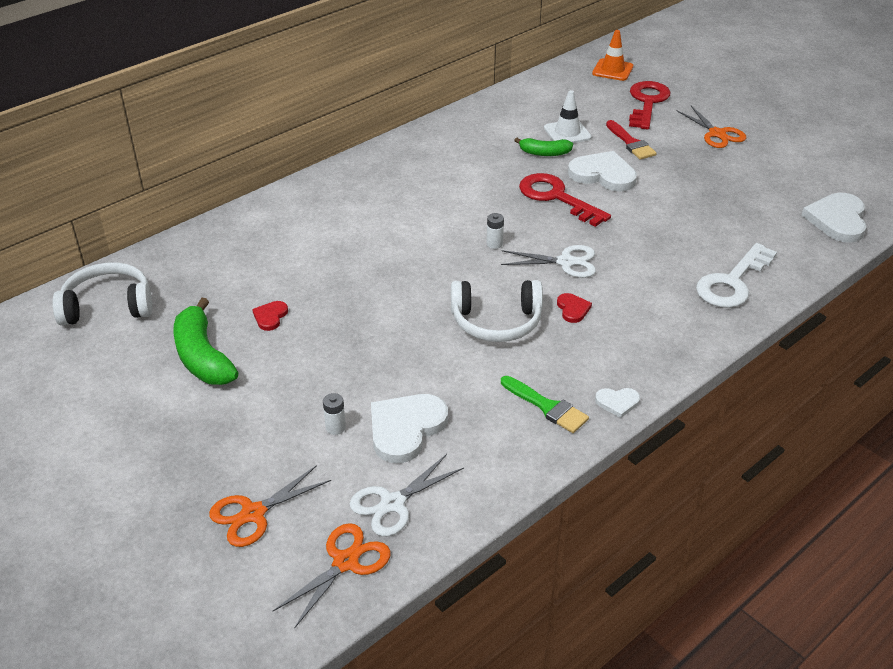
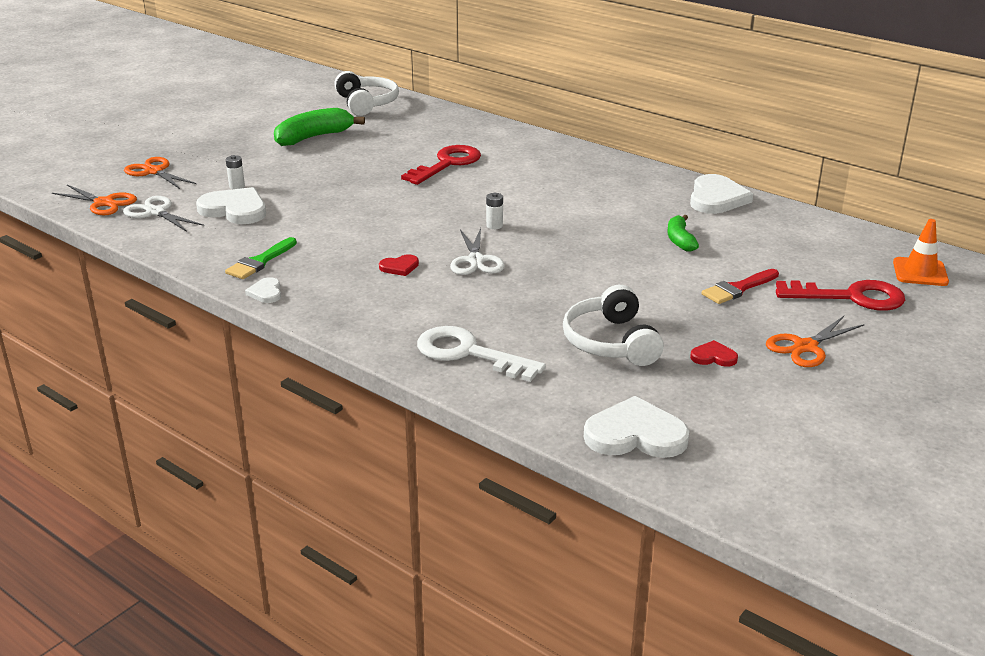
camera: 80 degrees right, 10 degrees down
(270, 317) = (364, 152): red heart -> red heart (713, 357)
(496, 321) = (374, 234): white headphones -> white headphones (611, 342)
(556, 197) = (592, 250): red key -> red key (447, 164)
(567, 133) = (734, 250): white traffic cone -> none
(603, 174) = (654, 274): white heart -> white heart (716, 198)

